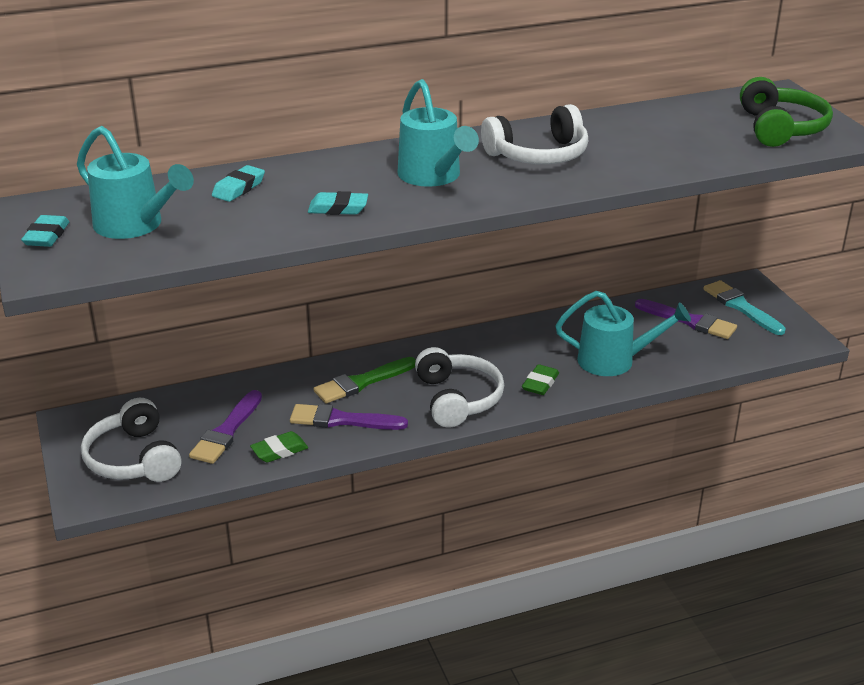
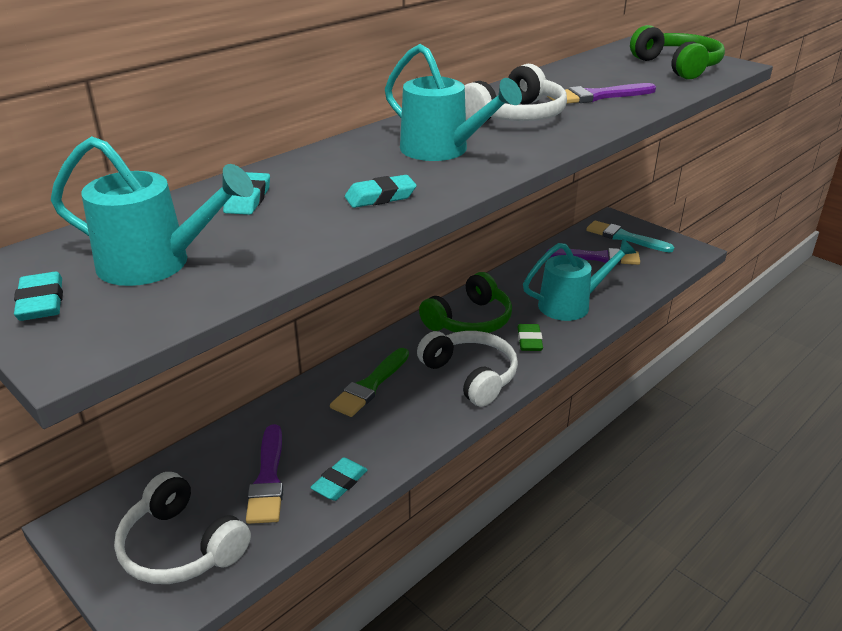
camera: 25 degrees left, 0 degrees up
(279, 451) = (340, 483): green eraser -> turquoise eraser
(342, 420) = (379, 429): purple brush -> purple brush (597, 96)
(499, 349) = (469, 320): none -> green headphones

